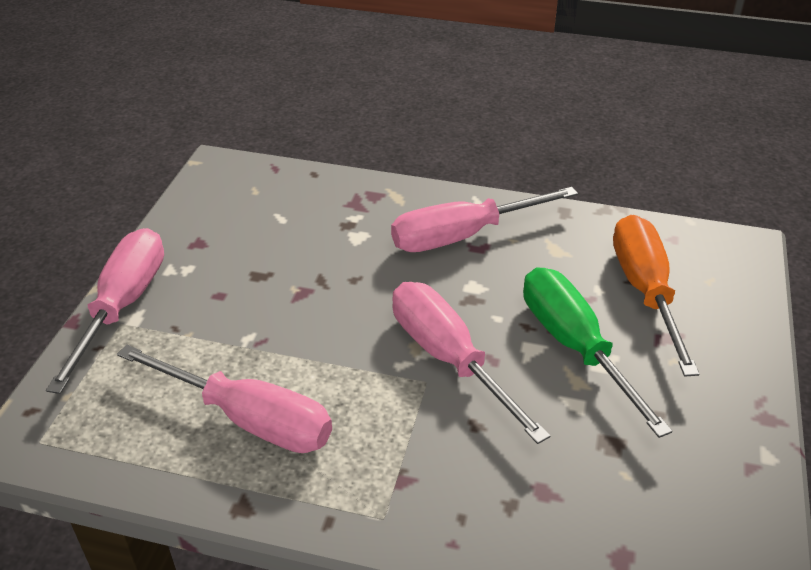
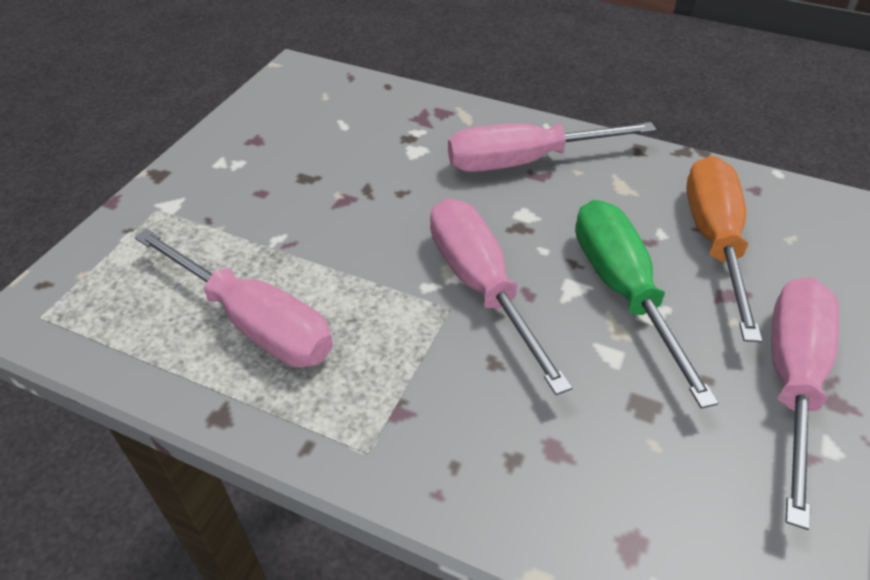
camera: 10 degrees right, 5 degrees up
(123, 305) = (164, 191): pink screwdriver -> pink screwdriver (791, 379)

